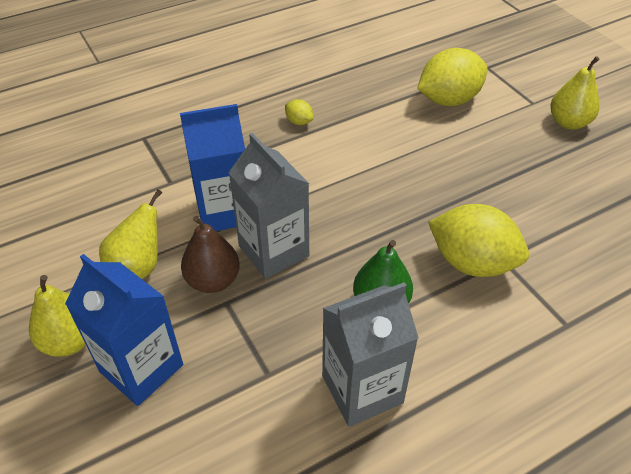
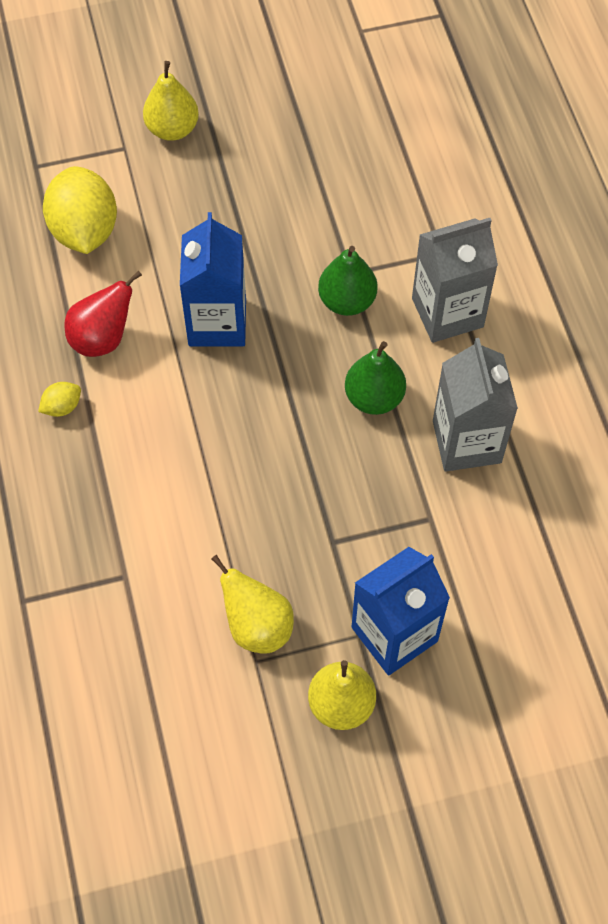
camera: 75 degrees left, 15 degrees up
(213, 280) = (299, 550): brown pear -> none
(224, 211) = (197, 522): blue carton -> blue carton (217, 322)
(273, 251) = (275, 481): grey carton -> grey carton (447, 312)
(363, 128) = (103, 338): none -> red pear
(472, 262) = (347, 301): yellow lemon -> green pear

